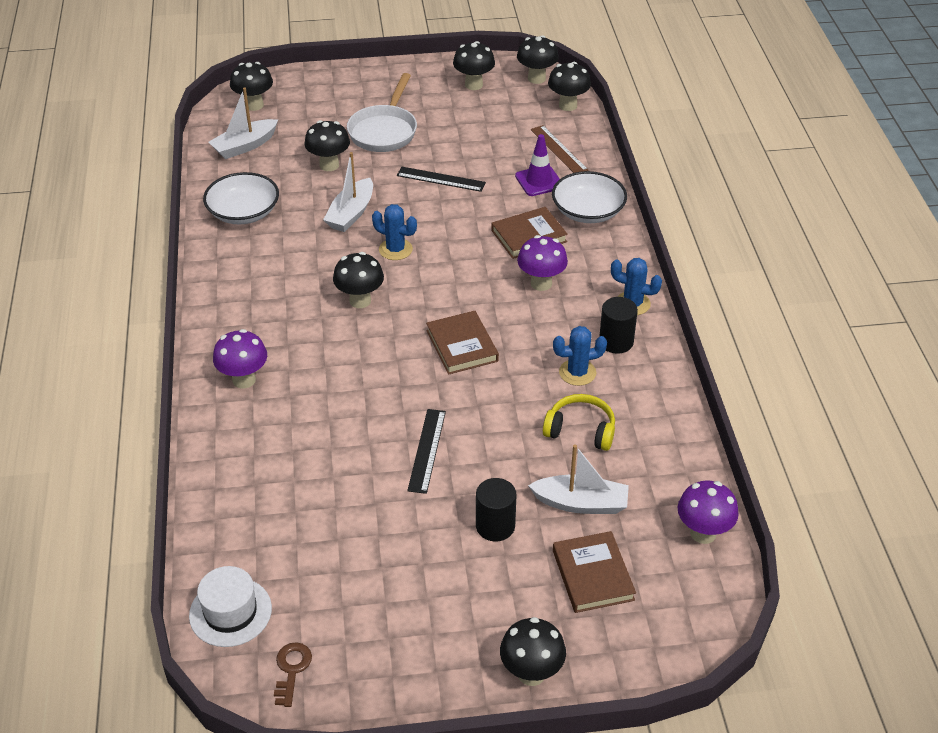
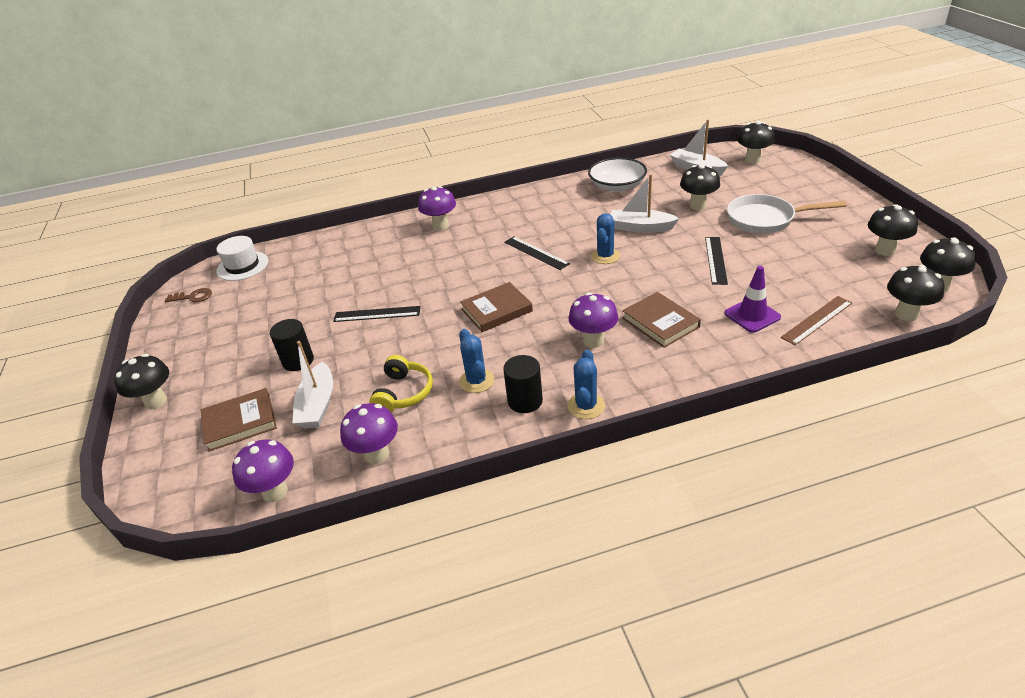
camera: 85 degrees right, 5 degrees down
(360, 300) = (536, 253): black mushroom -> black ruler
(588, 211) = (722, 355): white bowl -> none
(666, 453) = (376, 454): none -> purple mushroom

